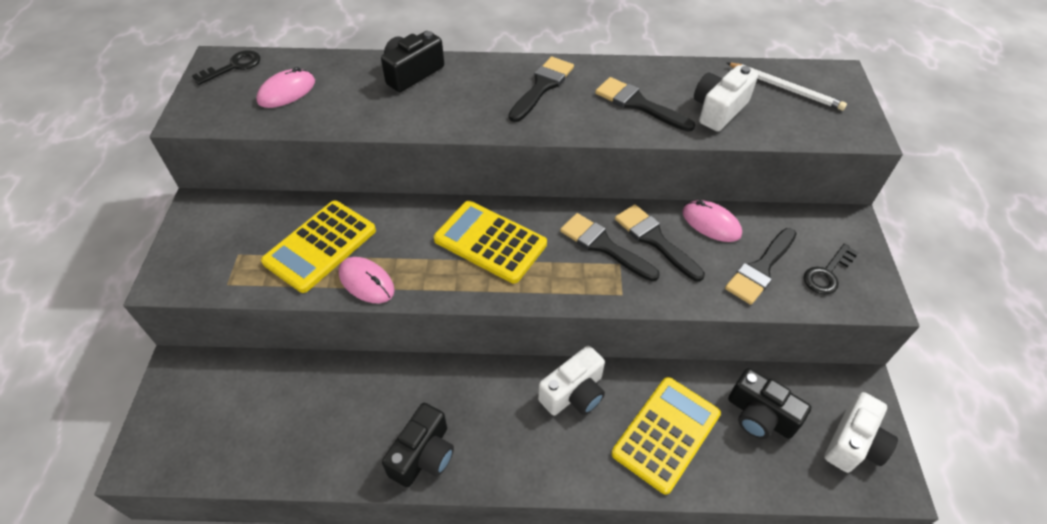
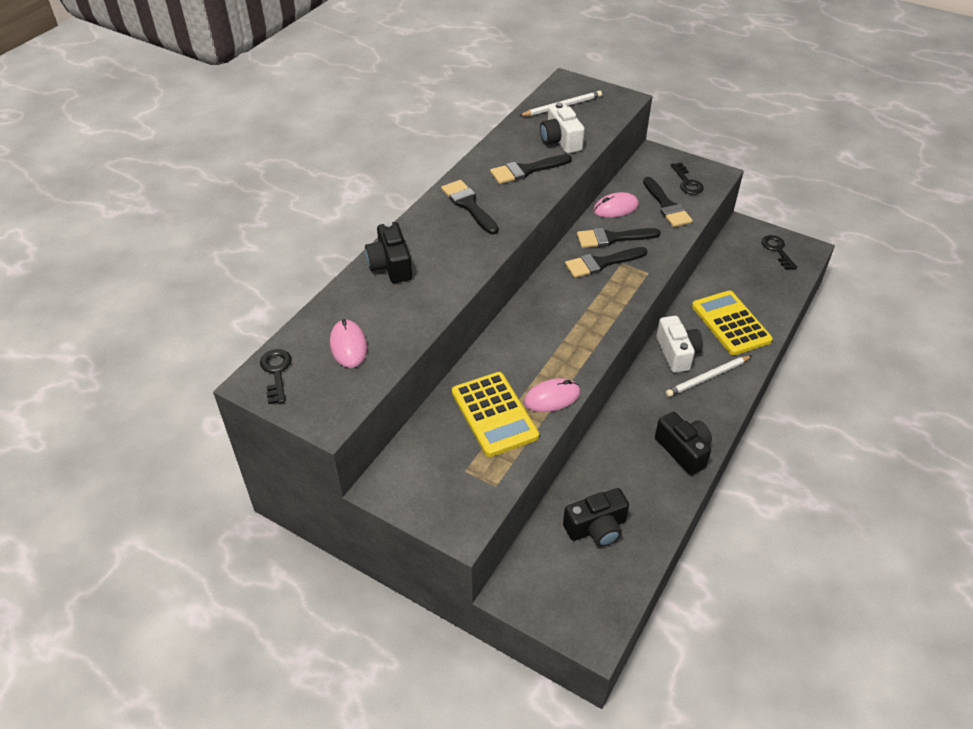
camera: 60 degrees left, 5 degrees down
(490, 242) = (558, 316): yellow calculator -> none
(554, 440) = (707, 377): none -> white pencil
(760, 416) = (740, 277): black camera -> black camera (596, 528)
(853, 443) = (777, 250): white camera -> black key

